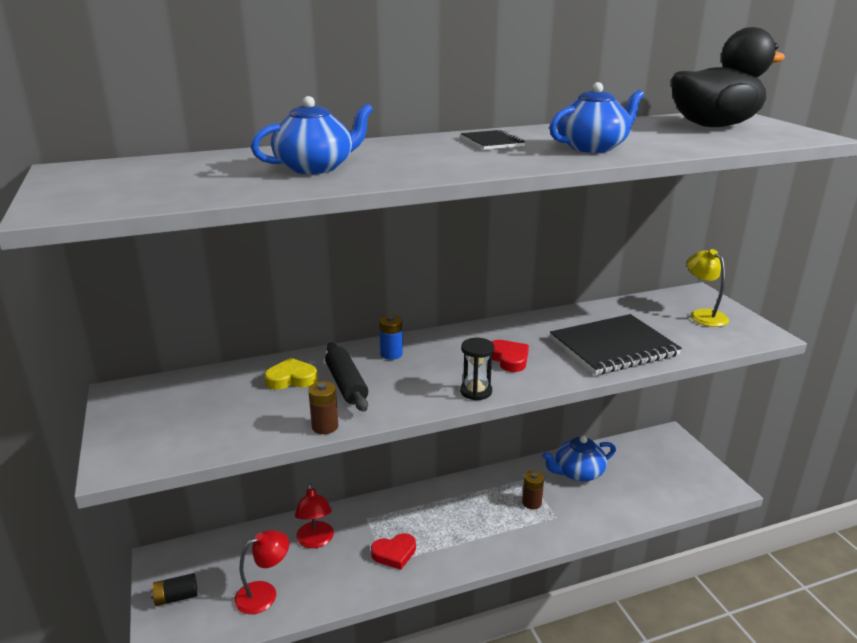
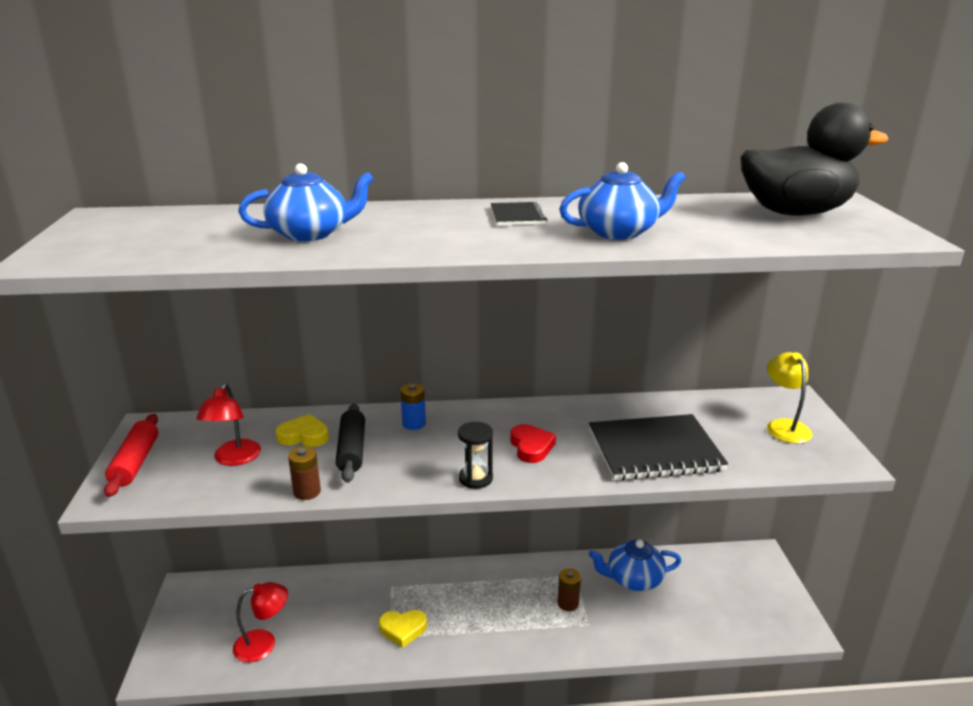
camera: 15 degrees right, 0 degrees up
(129, 427) = (135, 462): none -> red rolling pin
(176, 597) = (185, 630): black battery -> none
(315, 541) = (332, 600): red lamp -> red lamp (234, 459)
(394, 553) = (403, 629): red heart -> yellow heart

